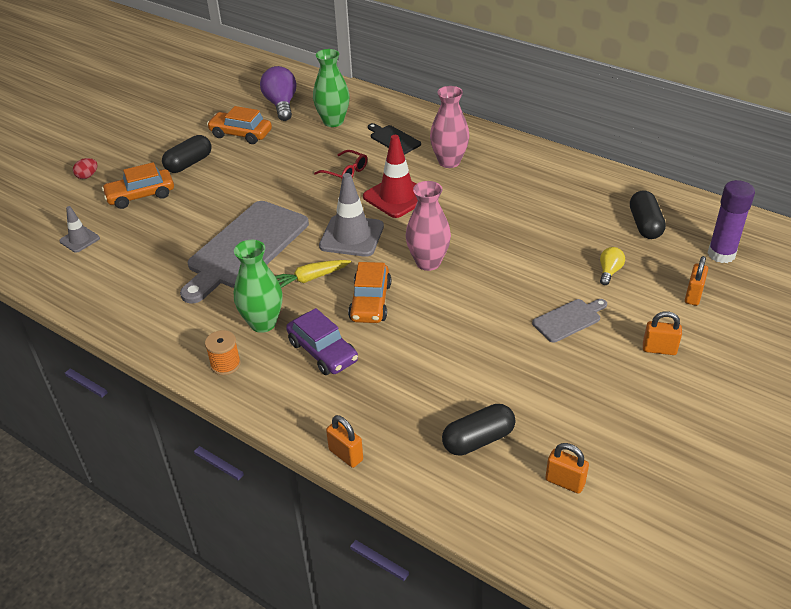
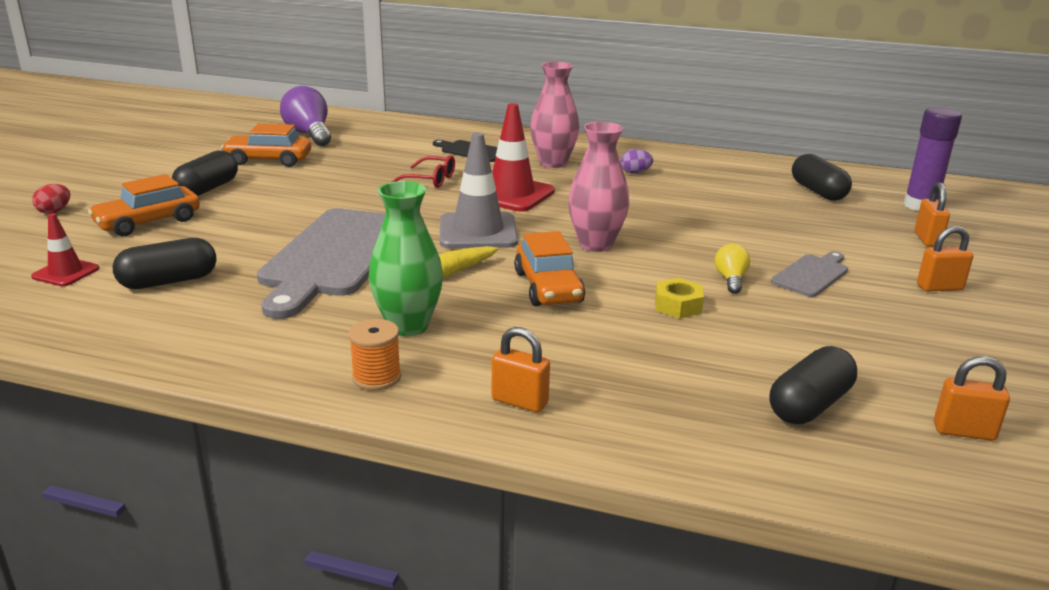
camera: 20 degrees left, 15 degrees down
(79, 240) = (66, 273): grey traffic cone -> red traffic cone
(136, 257) = (169, 281): none -> black capsule
(323, 351) = (517, 344): purple car -> none
(333, 121) = (386, 143): green vase -> none
(346, 455) = (637, 454): orange padlock -> orange padlock (520, 401)
(449, 335) = (677, 306): none -> yellow nut
(508, 182) = (635, 173): none -> purple egg
(609, 271) = (817, 230): yellow light bulb -> yellow light bulb (730, 280)

